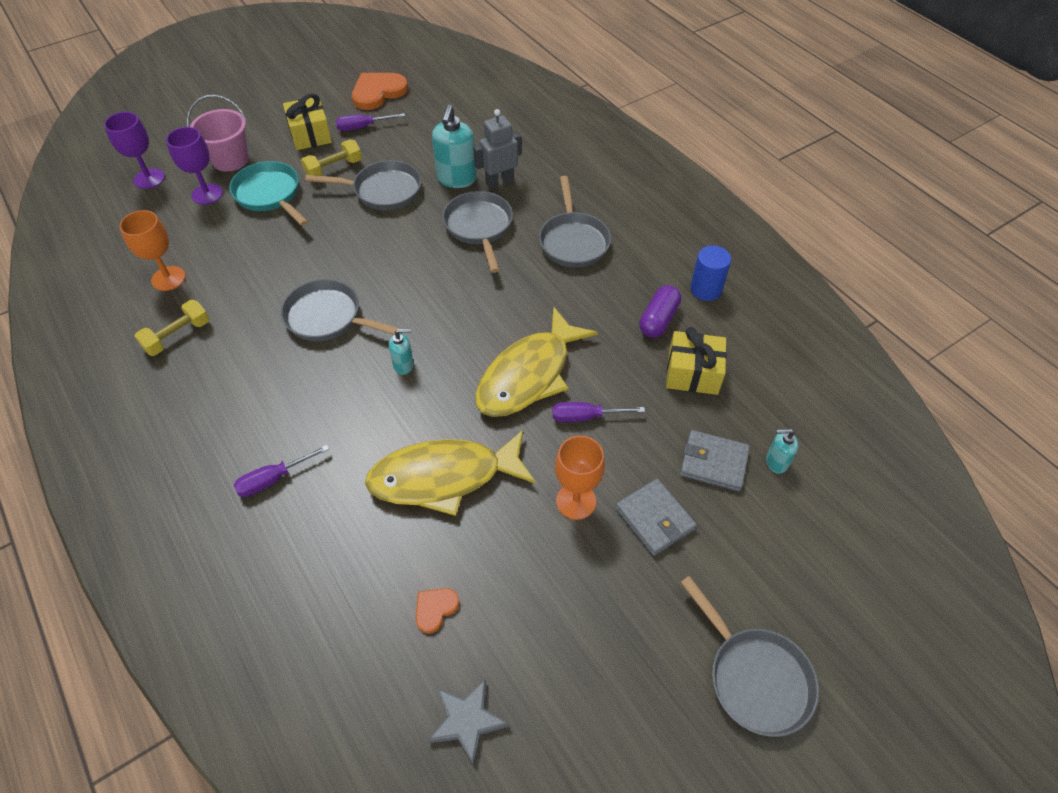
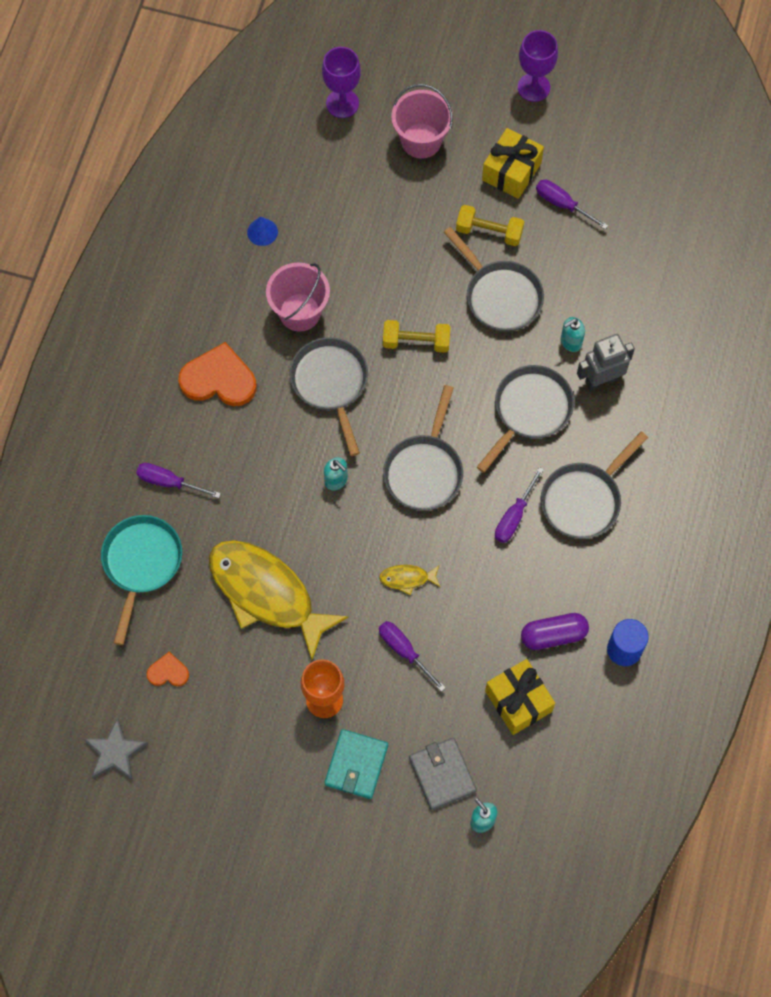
camera: 50 degrees right, 15 degrees up
(168, 278) = (262, 232): orange goblet -> blue cone
(177, 336) = (220, 296): yellow dumbbell -> yellow dumbbell (416, 342)
(207, 194) = (368, 165): purple goblet -> purple goblet (533, 87)
(253, 298) = (300, 312): none -> pink bucket
(270, 194) = (412, 213): turquoise pan -> turquoise pan (141, 564)
(378, 92) = (621, 171): orange heart -> orange heart (219, 379)
(456, 179) = (570, 342): turquoise soap dispenser -> turquoise soap dispenser, size x0.53
(499, 181) = (601, 380): grey robot -> grey robot turned 45 degrees counterclockwise
(528, 375) = (407, 578): yellow fish -> yellow fish, size x0.40
(546, 283) = (514, 516): none -> purple screwdriver
(654, 518) = (356, 765): grey wallet -> turquoise wallet
(754, 677) = (288, 912): grey pan -> grey pan (424, 470)

